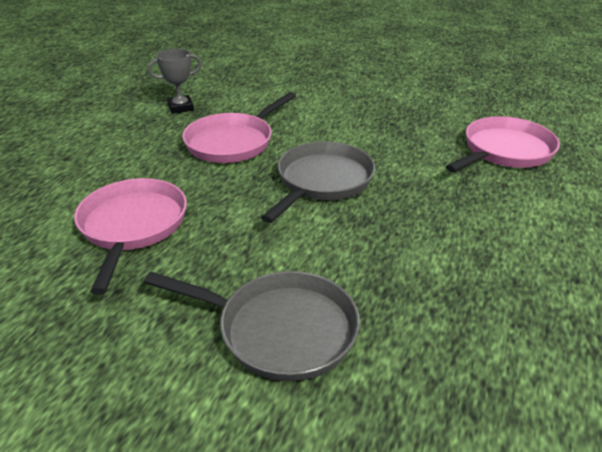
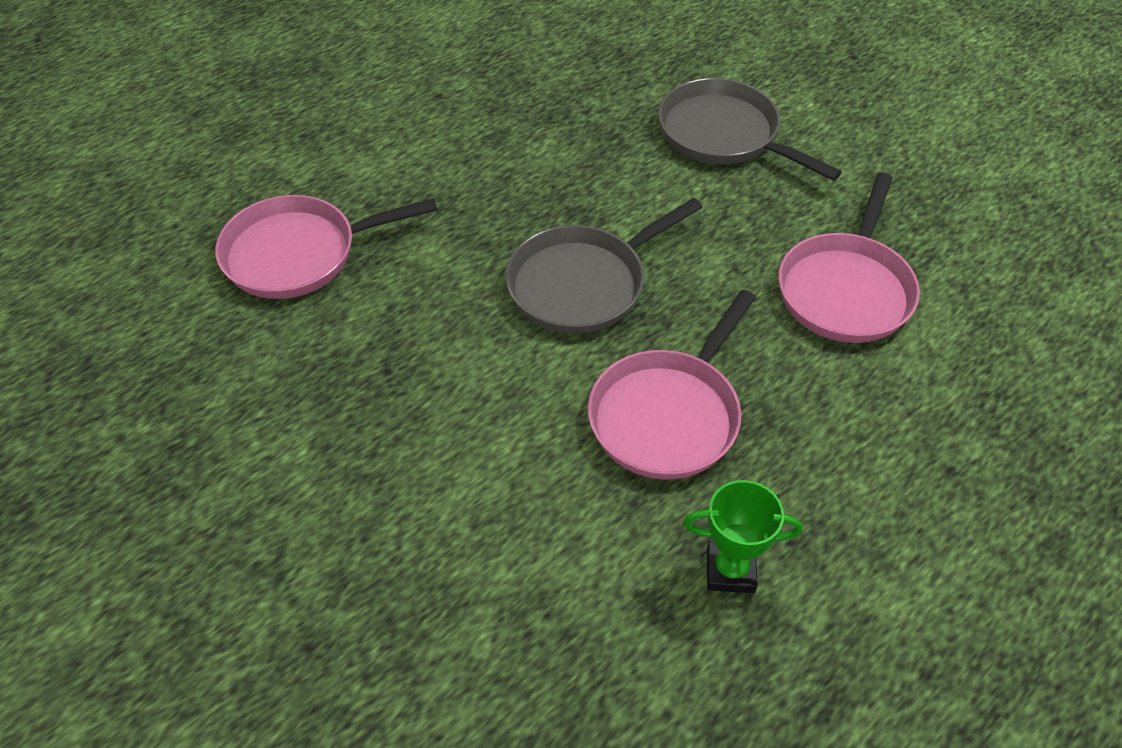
camera: 155 degrees left, 15 degrees up
(181, 107) = (730, 570): grey trophy -> green trophy
(233, 142) = (668, 415): pink pan -> pink pan turned 150 degrees clockwise

